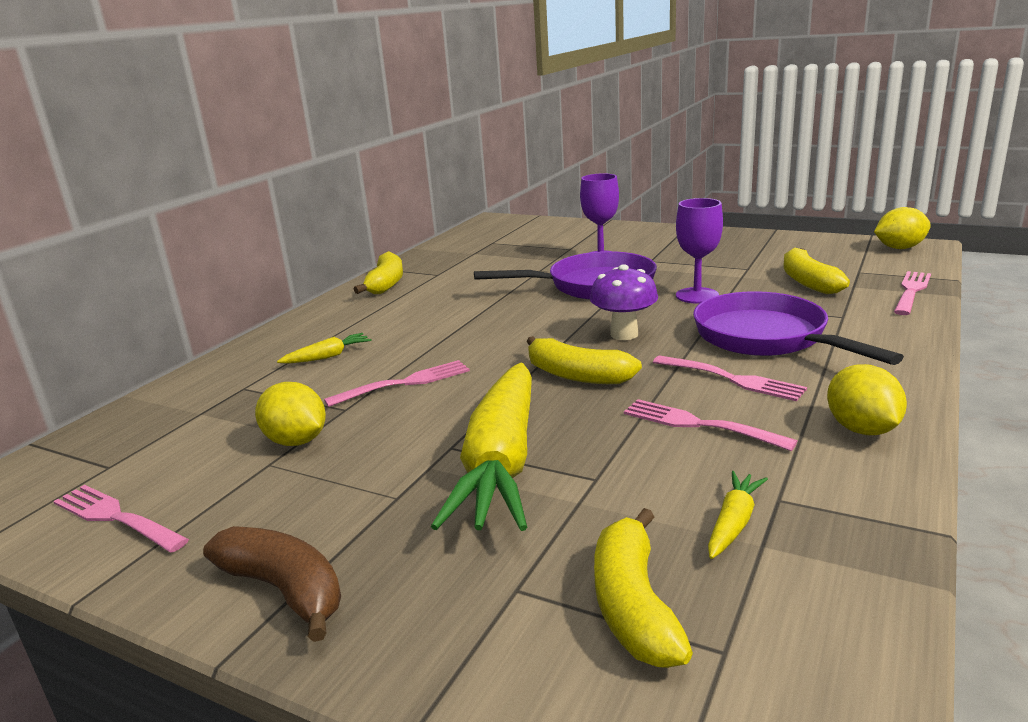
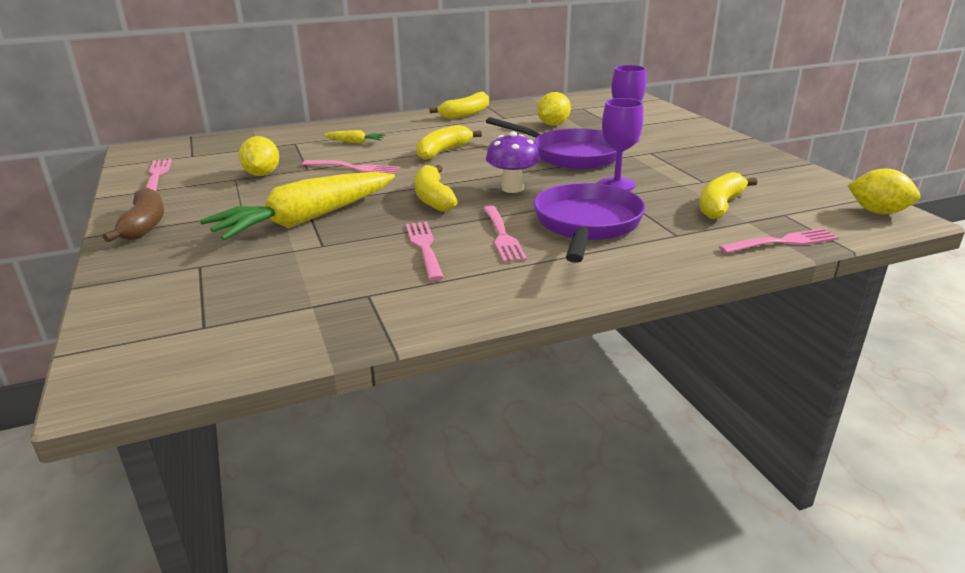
camera: 40 degrees right, 5 degrees up
(633, 605) = (217, 294): yellow banana -> yellow banana (443, 151)
(733, 523) = (324, 292): yellow carrot -> none
(862, 429) = (496, 292): yellow lemon -> yellow lemon (553, 124)

